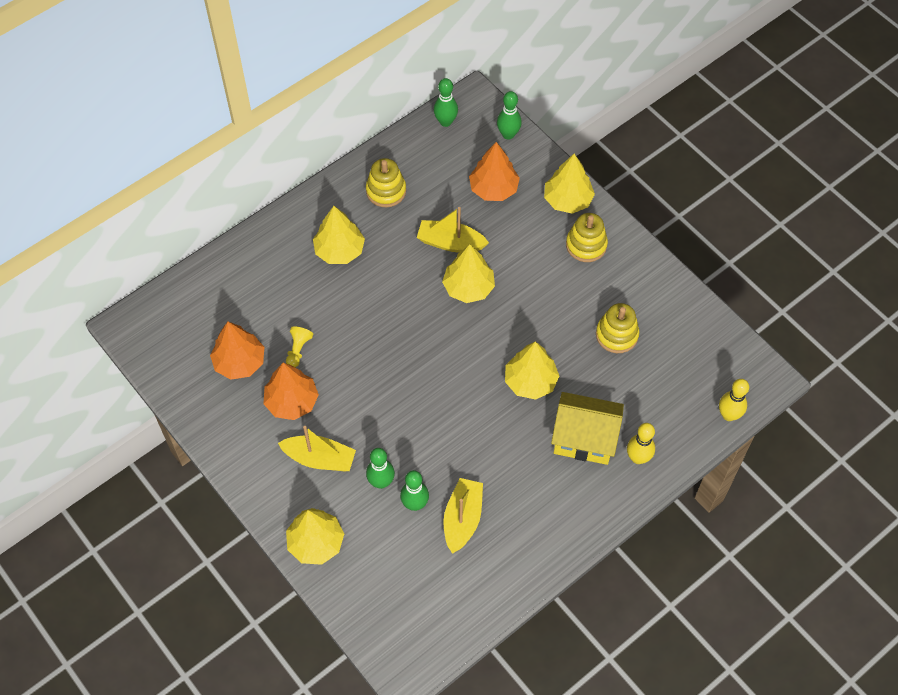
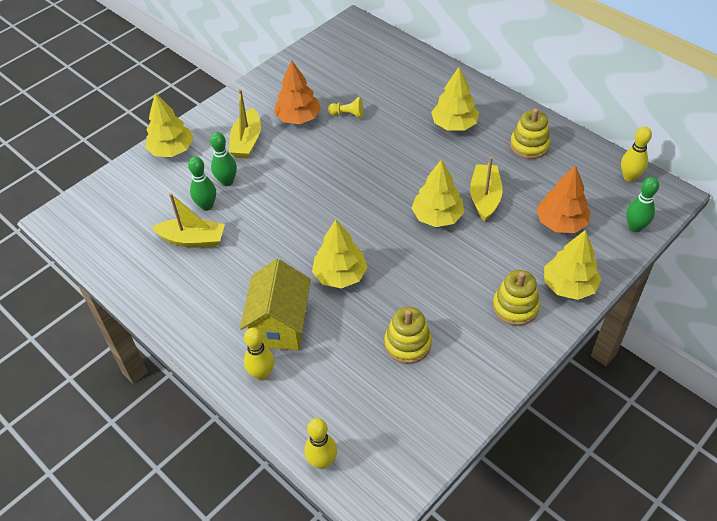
camera: 85 degrees right, 10 degrees down
(239, 362) = (330, 84): orange tree -> none
(445, 122) = (629, 177): green bowling pin -> yellow bowling pin

